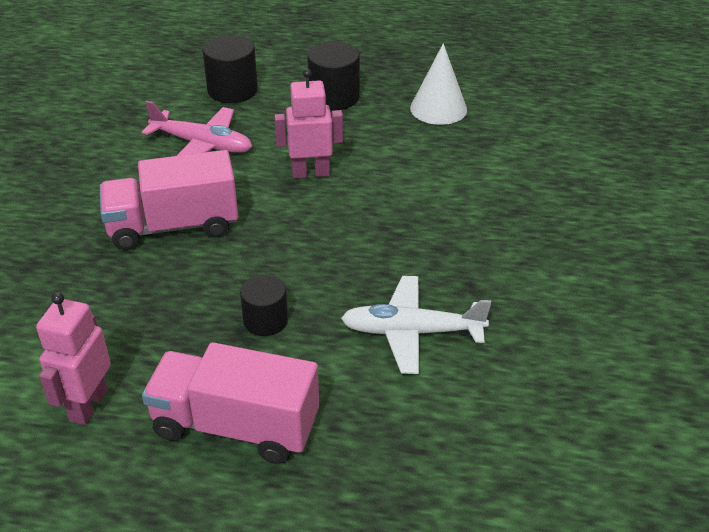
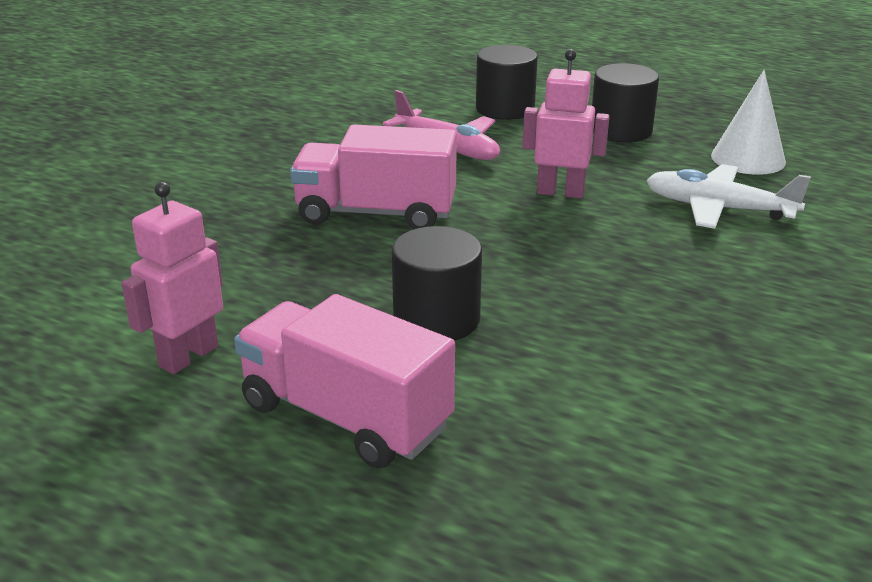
camera: 20 degrees right, 10 degrees down
(265, 320) = (436, 319): black cylinder -> black cylinder, size x1.51
(411, 332) = (618, 369): white plane -> white plane (718, 208)

